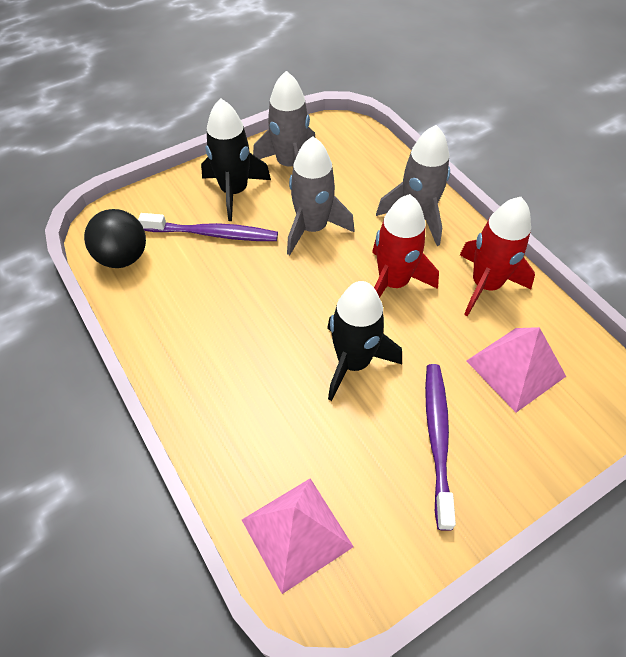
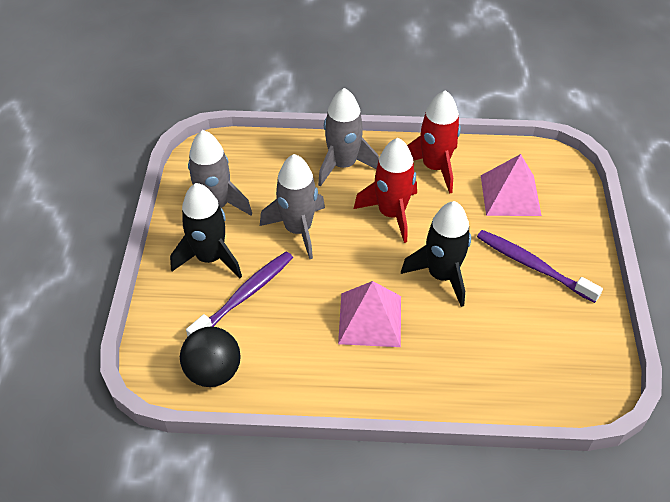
camera: 55 degrees left, 5 degrees down
(296, 533) = (550, 380): pink pyramid -> pink pyramid (370, 319)

